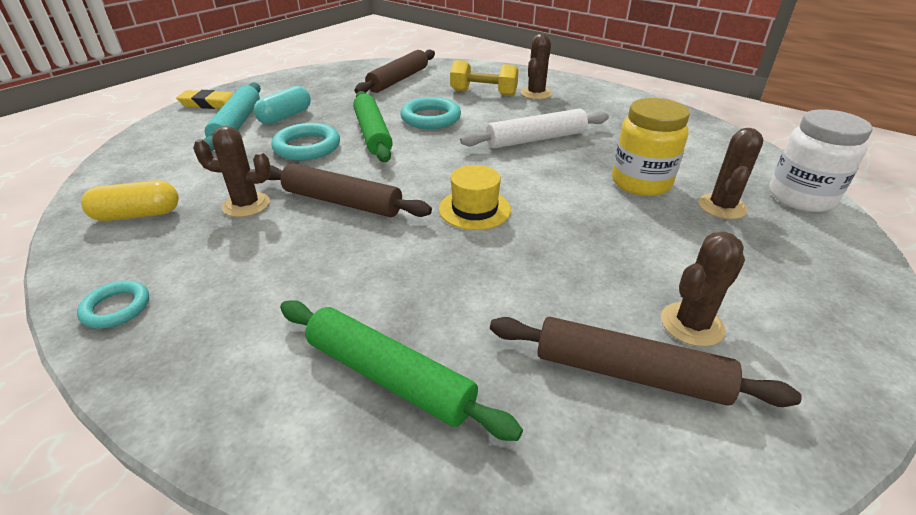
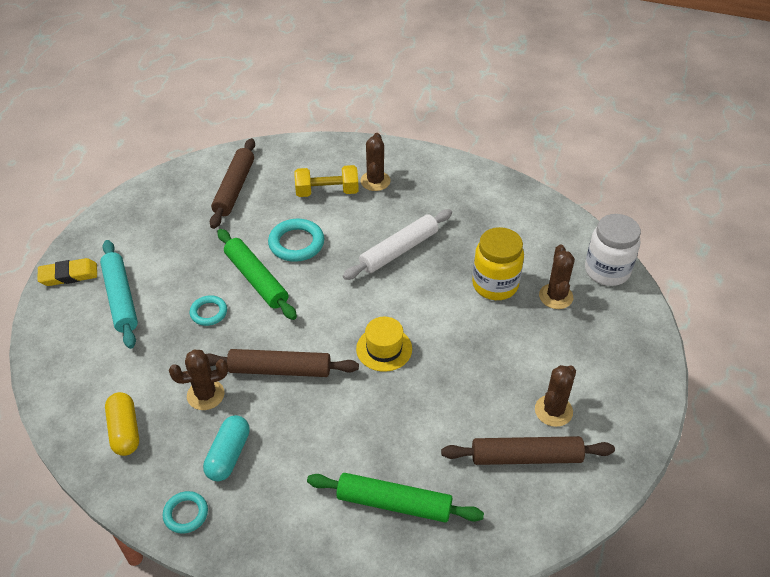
camera: 20 degrees left, 10 degrees up
(137, 215) = (125, 431): yellow capsule -> yellow capsule turned 75 degrees counterclockwise
(285, 117) = (160, 275): turquoise capsule -> turquoise capsule (228, 455)
(307, 147) = (209, 312): turquoise ring -> turquoise ring, size x0.62

